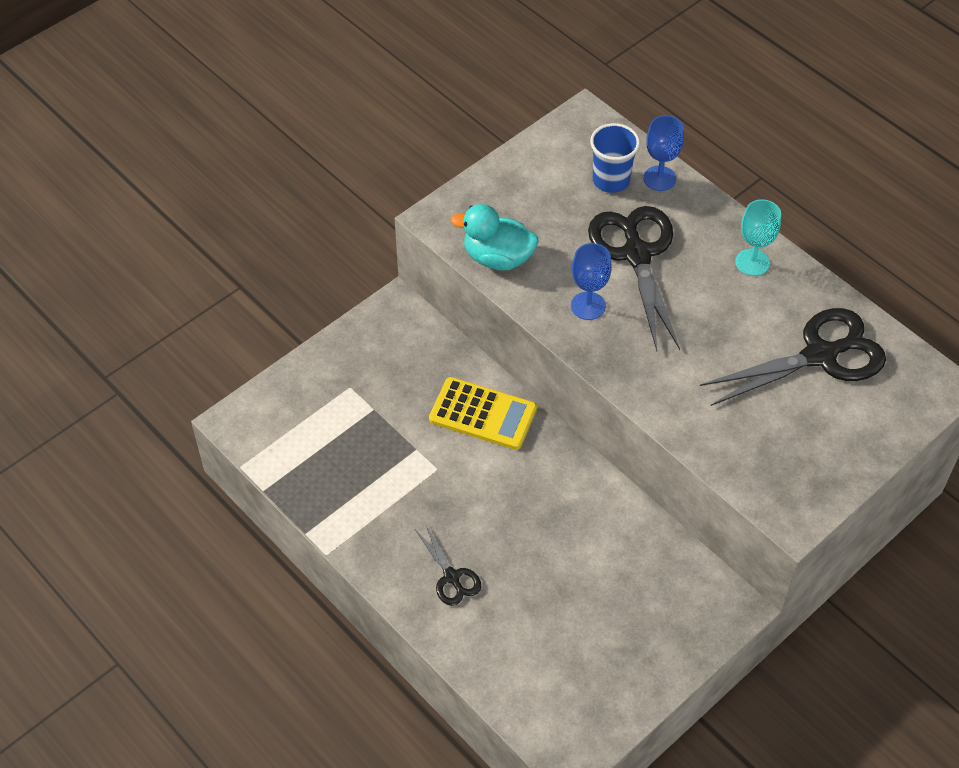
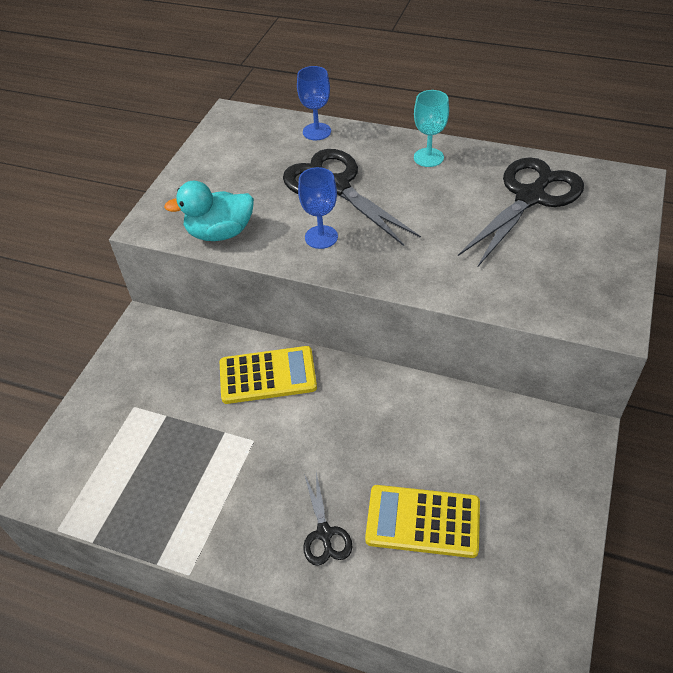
camera: 25 degrees left, 5 degrees down
(451, 577) = (324, 533): black scissors -> black scissors turned 45 degrees clockwise
(539, 609) = (423, 521): none -> yellow calculator
(611, 180) = (279, 146): blue cup -> none

